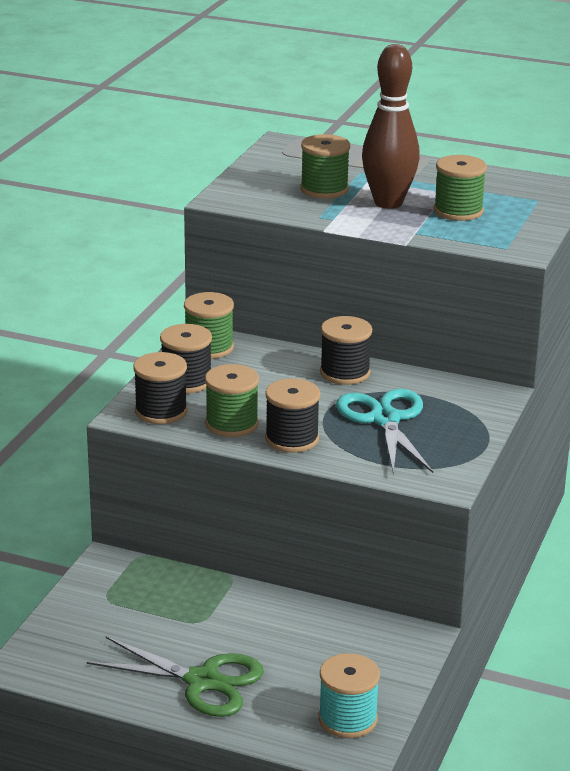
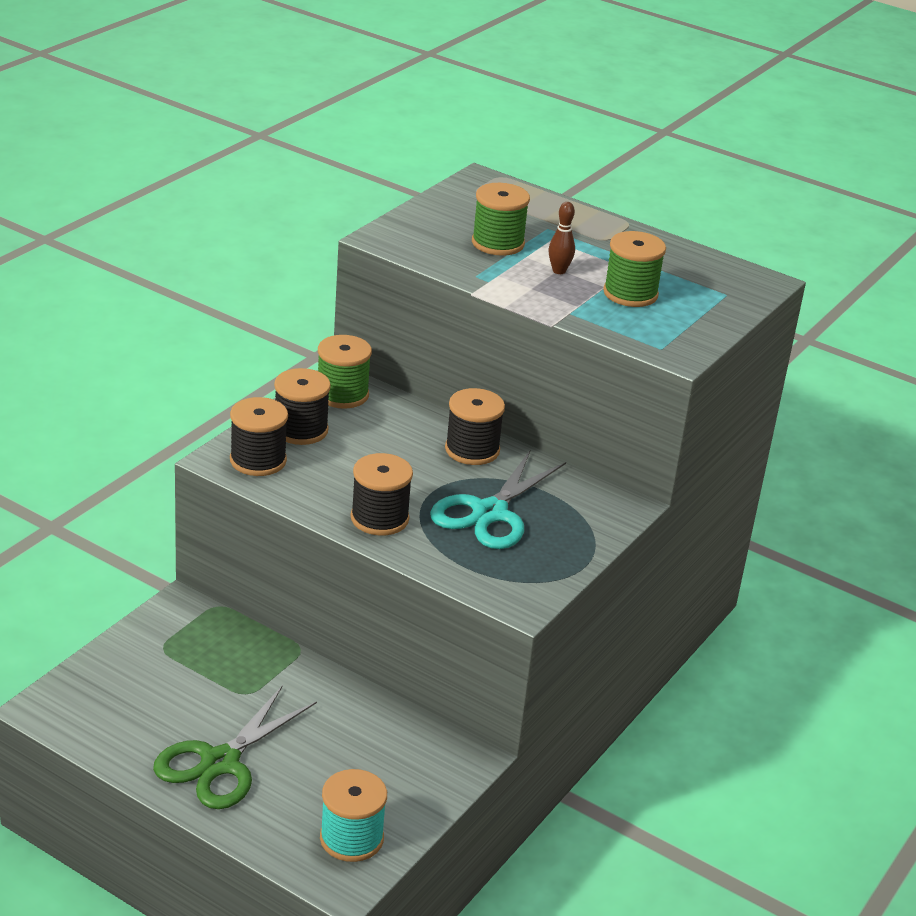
camera: 10 degrees right, 5 degrees up
(203, 681) = (220, 763): green scissors -> green scissors turned 90 degrees clockwise
(232, 424) = (325, 489): green spool -> none
(385, 419) = (489, 513): turquoise scissors -> turquoise scissors turned 150 degrees counterclockwise
(388, 203) = (559, 271): brown bowling pin -> brown bowling pin, size x0.42

